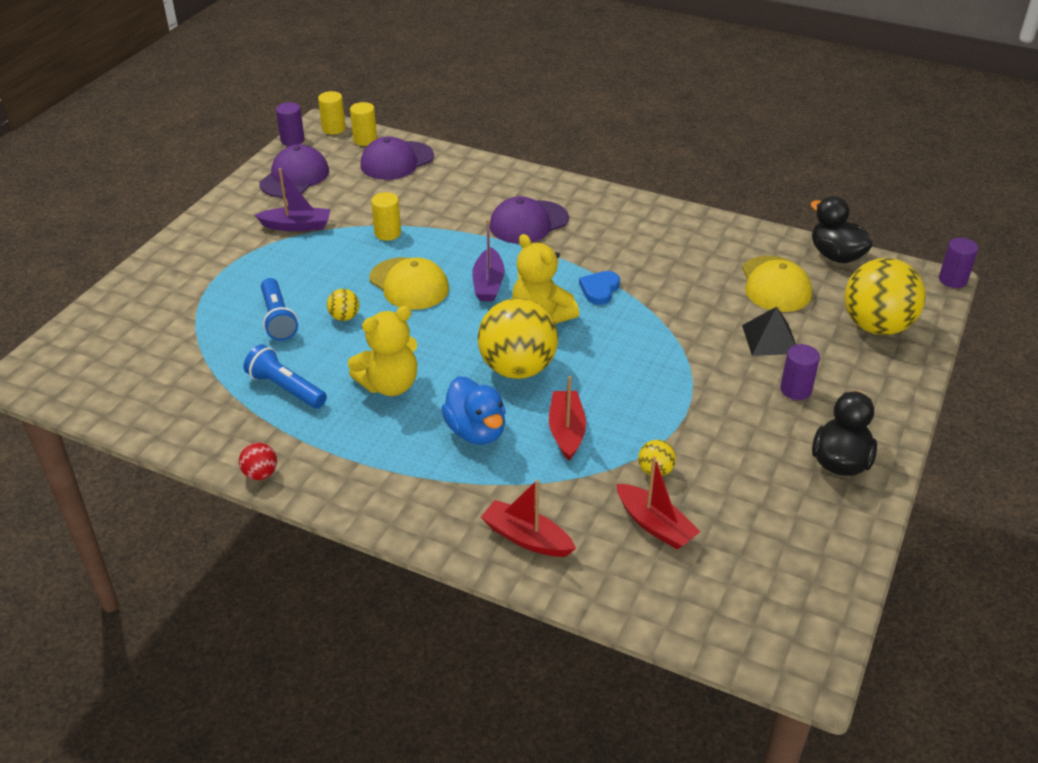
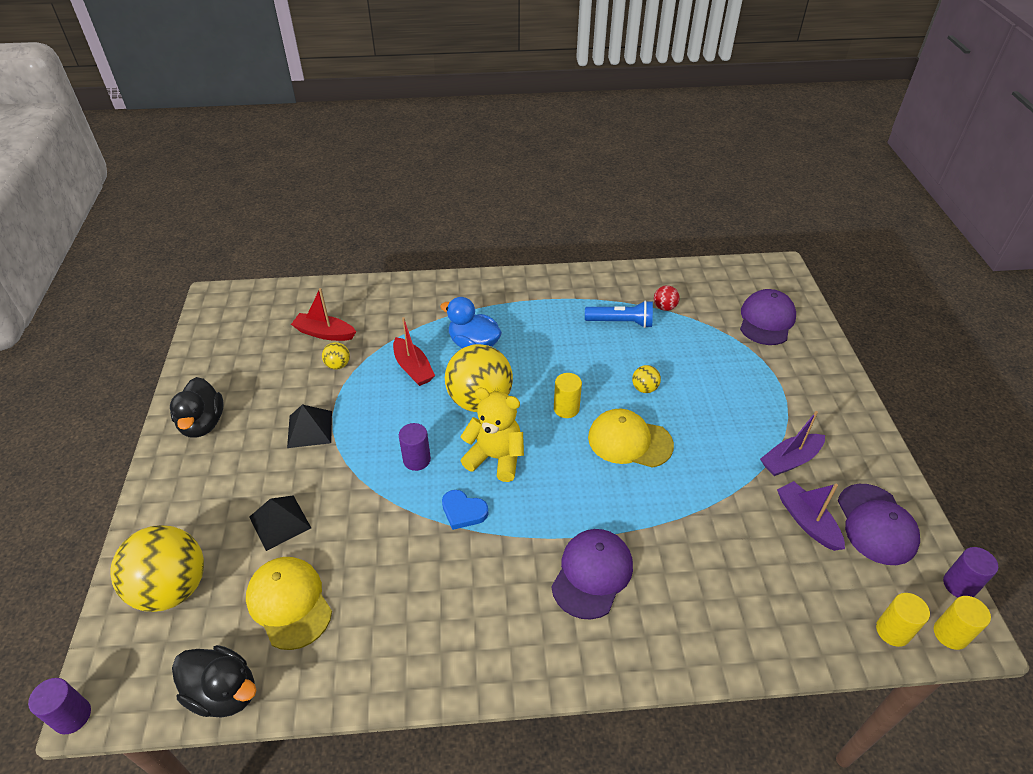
camera: 150 degrees right, 5 degrees up
(260, 474) = (577, 274): red ball -> red ball (664, 307)
(278, 319) = (688, 366): blue flashlight -> none
(387, 233) = (706, 490): yellow cylinder -> yellow cylinder (566, 408)
(389, 385) = (558, 351): yellow teddy bear -> none
(396, 161) = (816, 608): purple cap -> purple cap (766, 320)
(488, 284) = (566, 472): purple boat -> purple boat (807, 521)
(526, 538) = (398, 299): red boat -> none
(599, 290) = (463, 511): blue heart -> blue heart turned 120 degrees clockwise
(716, 409) = (310, 429): none -> black pyramid
(795, 390) = (246, 475): purple cylinder -> purple cylinder (417, 460)

